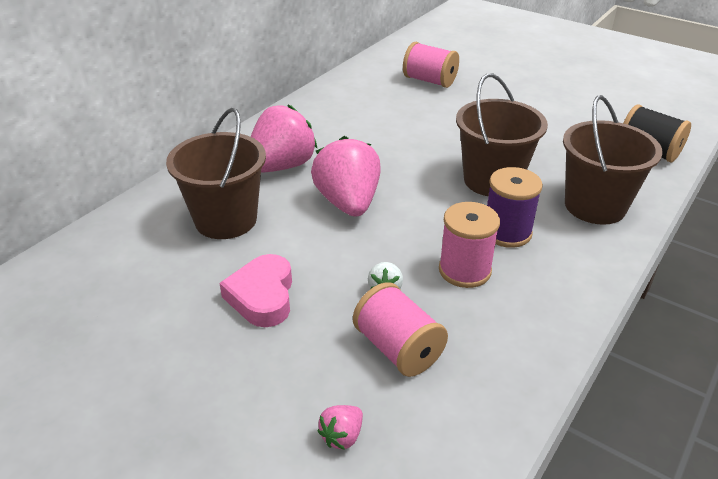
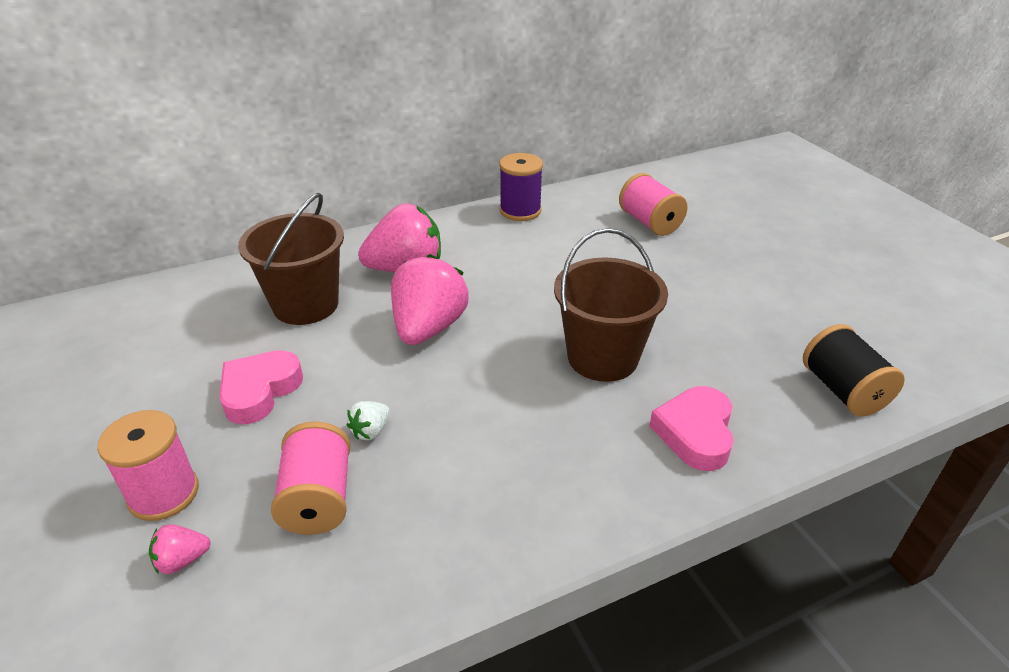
camera: 30 degrees right, 0 degrees up
(464, 270) = (467, 446): pink spool -> pink spool (164, 494)
(507, 232) = (557, 423): purple spool -> purple spool (520, 211)
(595, 206) = (695, 433): brown bucket -> pink heart

